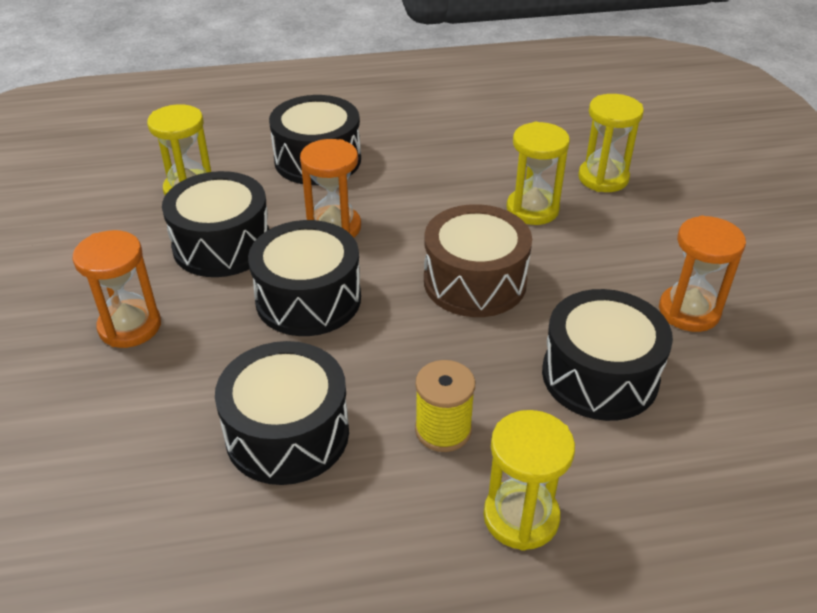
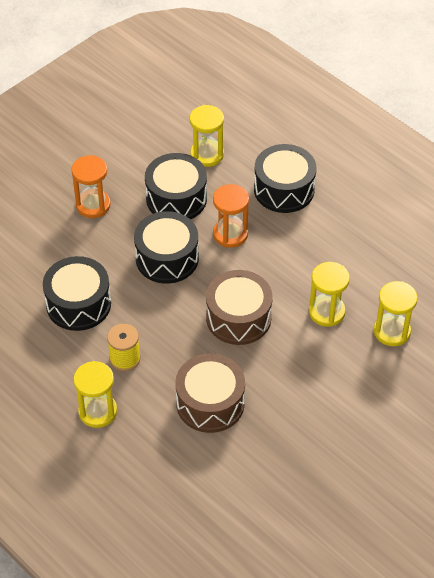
camera: 55 degrees right, 10 degrees up
(600, 375) = (210, 403): black drum -> brown drum
(689, 311) = (294, 422): orange hourglass -> none

